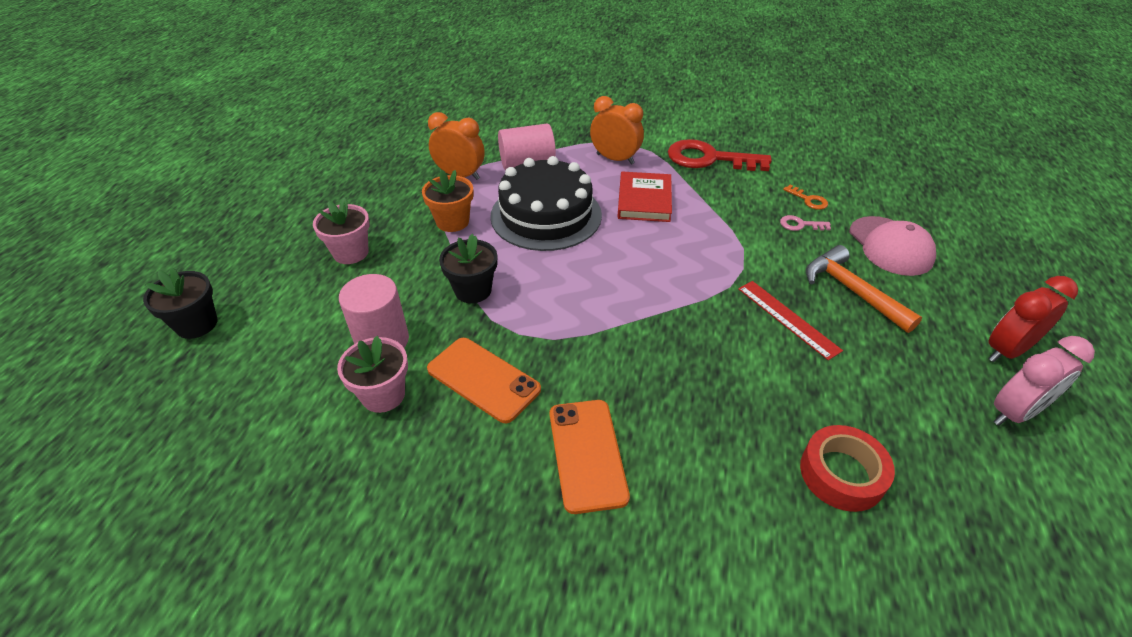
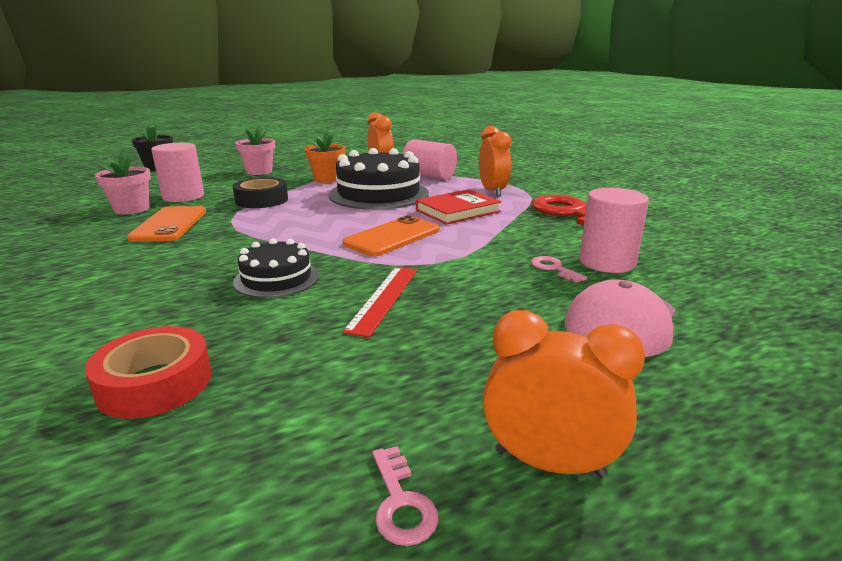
camera: 50 degrees right, 20 degrees down
(473, 290) = (261, 200): black flower pot -> black tape
(587, 454) = (110, 270): orange phone -> orange phone (392, 237)
(705, 356) = (276, 278): none -> black cake
(808, 200) = (607, 262): orange key -> pink cylinder
(852, 291) = (488, 318): orange hammer -> none
(1006, 350) = (549, 463): red clock -> orange clock
(1014, 413) = (401, 503): pink clock -> pink key

